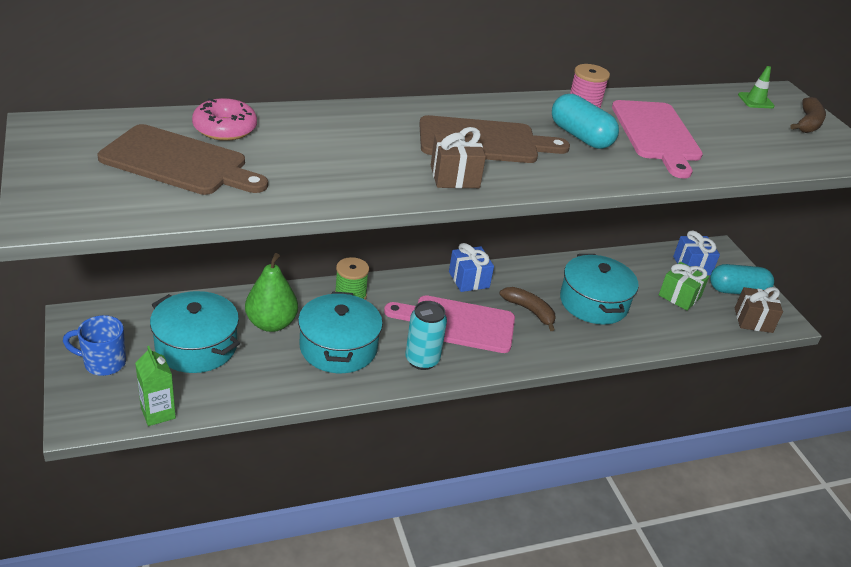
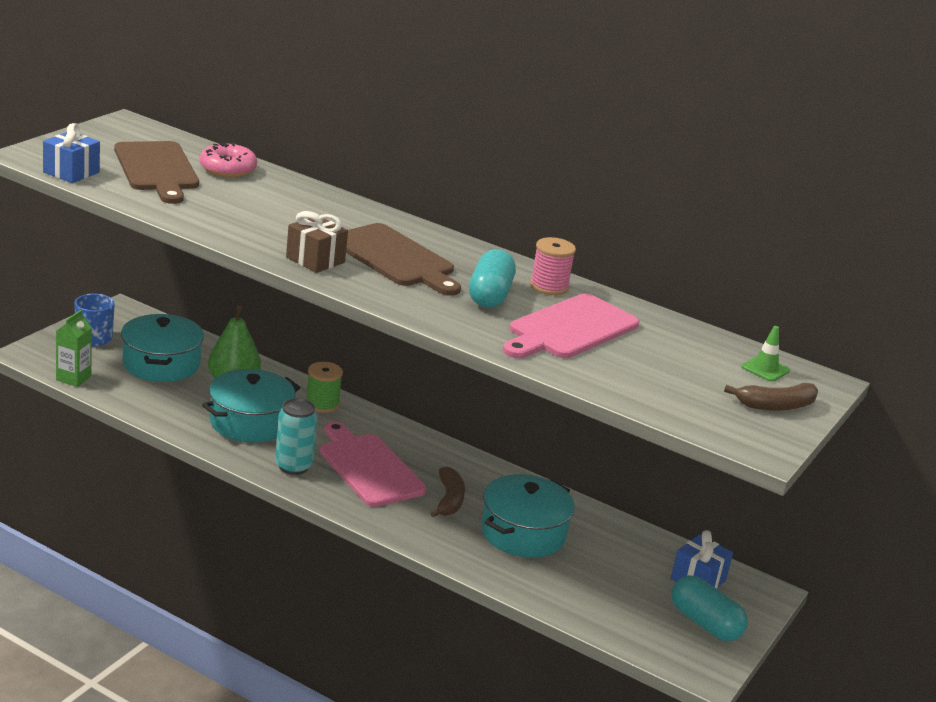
camera: 50 degrees right, 10 degrees down
(469, 280) = (441, 453): blue gift -> blue gift (71, 172)
(679, 296) = (626, 585): green gift -> none
(753, 320) = (667, 647): brown gift -> none

